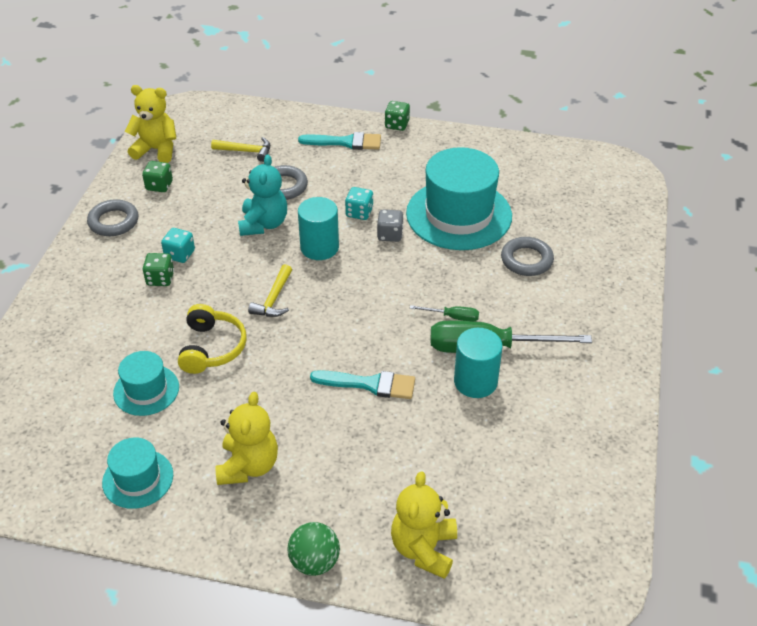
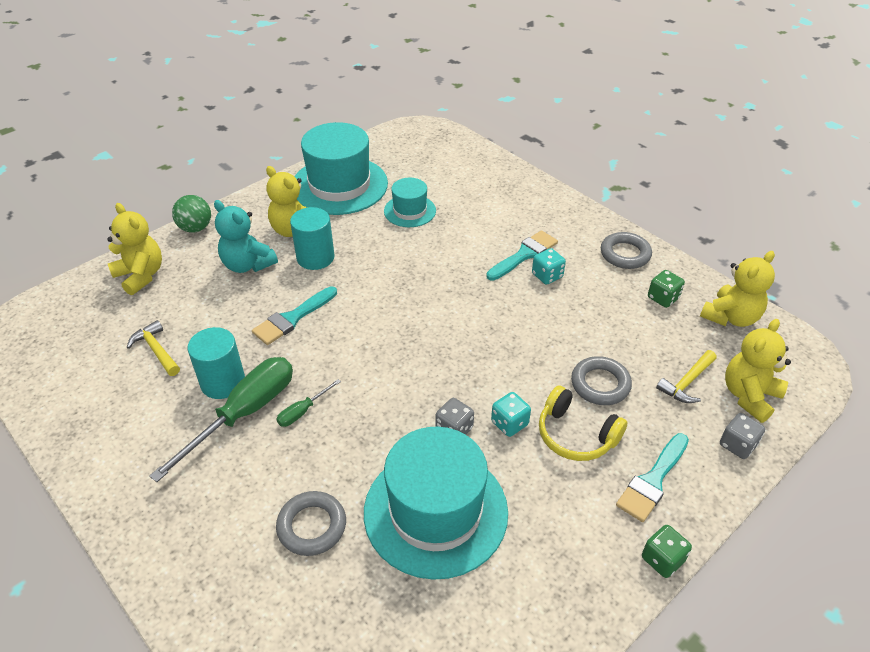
camera: 125 degrees right, 0 degrees up
(138, 479) = (339, 185): turquoise hat -> turquoise hat, size x1.92
(160, 279) = (524, 255): green dice -> turquoise brush
(211, 348) = (419, 253): yellow headphones -> yellow headphones (576, 435)
(235, 125) = (749, 396): none -> yellow teddy bear
(263, 224) = (548, 343): turquoise teddy bear -> turquoise teddy bear (247, 265)
(273, 299) = (440, 307): yellow hammer -> yellow hammer (156, 350)
(284, 120) = (737, 445): none -> grey dice
(319, 247) = (481, 366): turquoise cylinder -> turquoise cylinder (315, 257)

